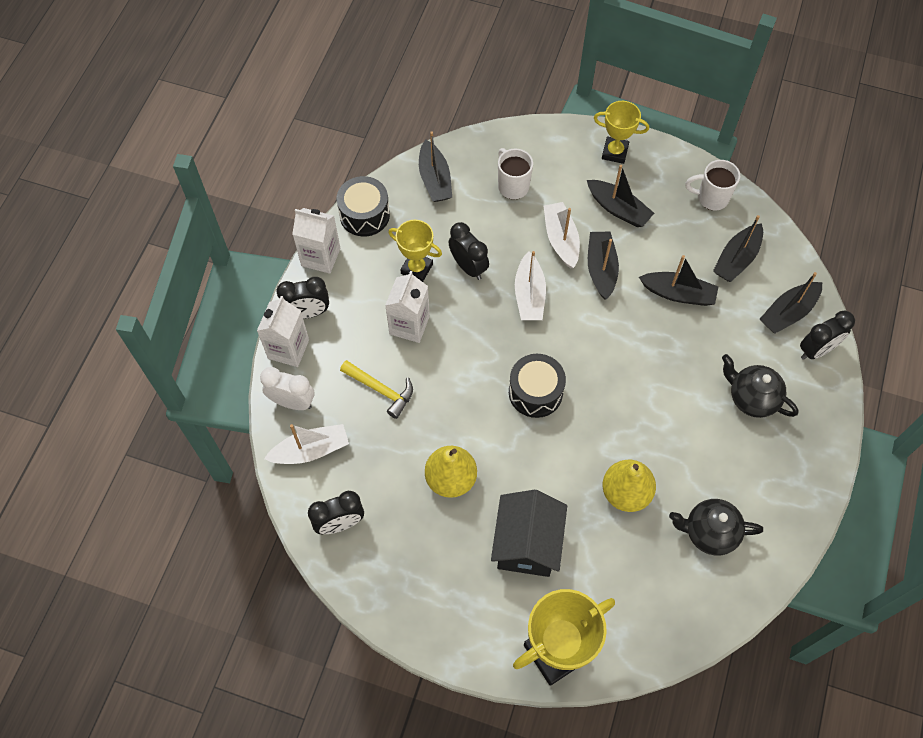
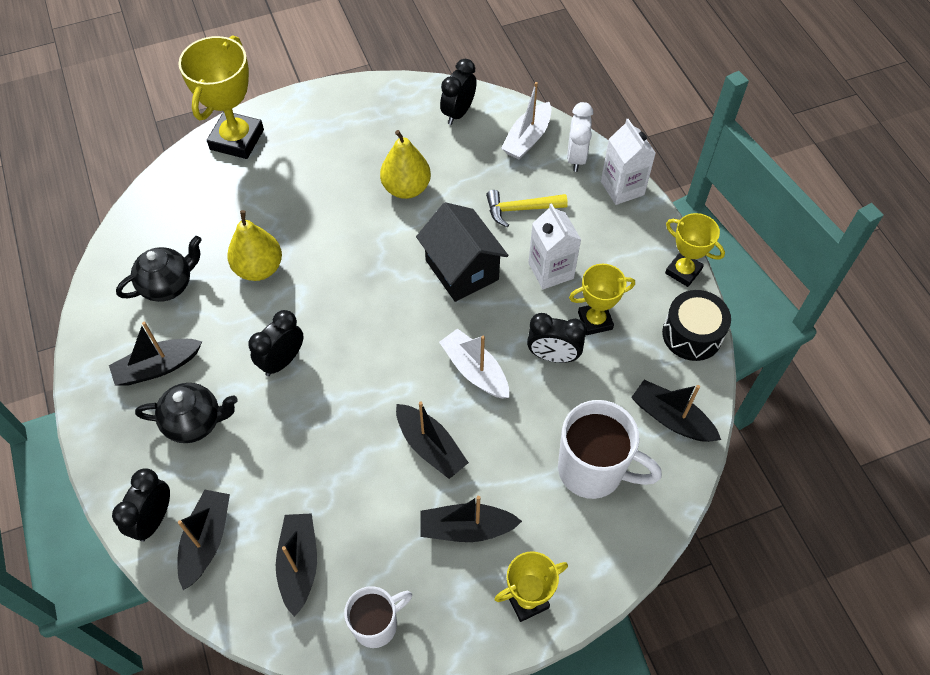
camera: 140 degrees right, 5 degrees down
(292, 402) = (576, 157): white clock -> white clock turned 120 degrees clockwise
(307, 313) = (640, 222): black clock -> black clock (282, 361)
(320, 257) = (683, 271): white carton -> yellow trophy
(512, 186) = (593, 470): white mug -> white mug, size x1.60
(526, 544) = (311, 185): black house -> black house (462, 270)
(535, 392) = (396, 292): black drum -> none
(561, 239) = (494, 448): white boat -> none
(678, 294) = (334, 477): black boat -> black boat (158, 367)

